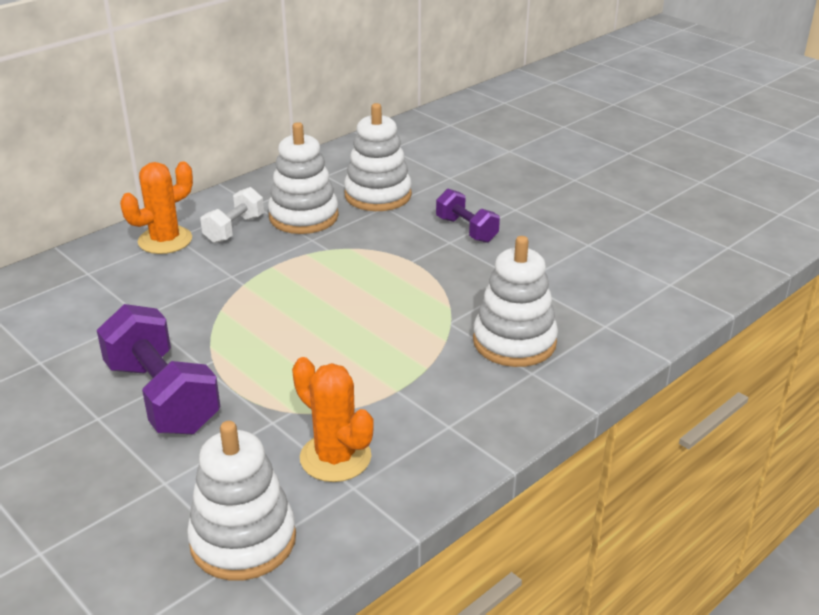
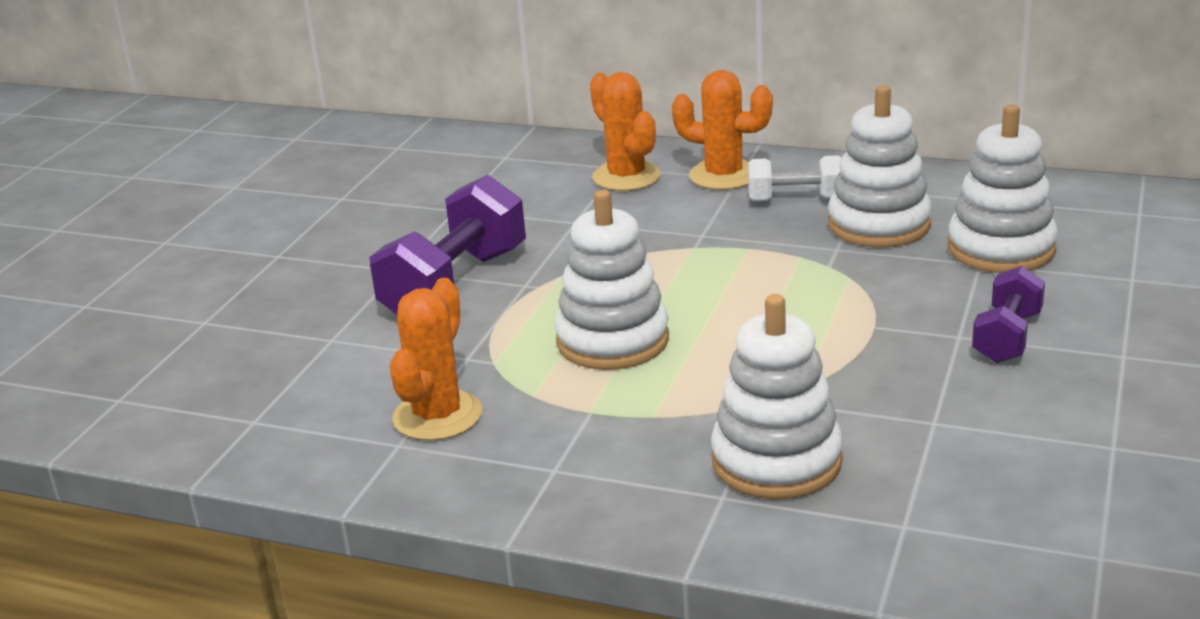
camera: 65 degrees right, 5 degrees down
(108, 274) = (626, 177): none -> orange cactus
(243, 540) = (277, 411): white stacking toy -> white stacking toy (612, 340)

